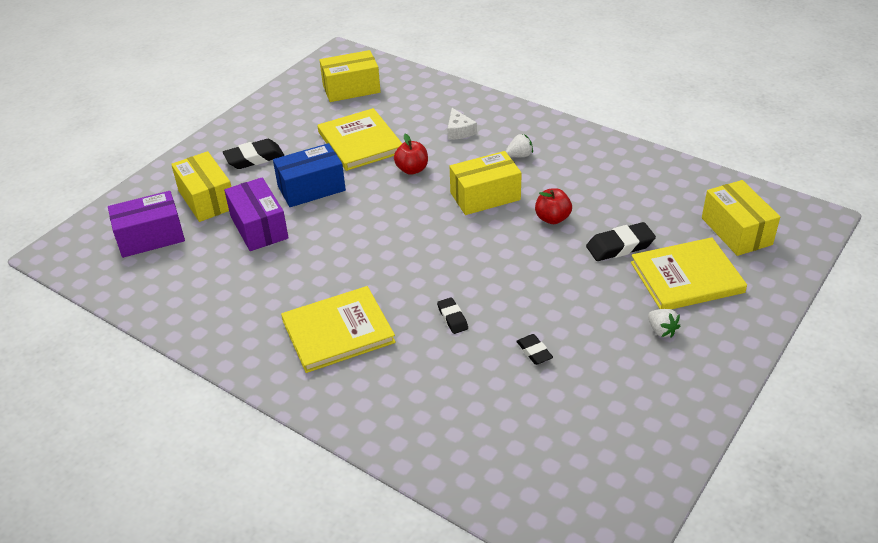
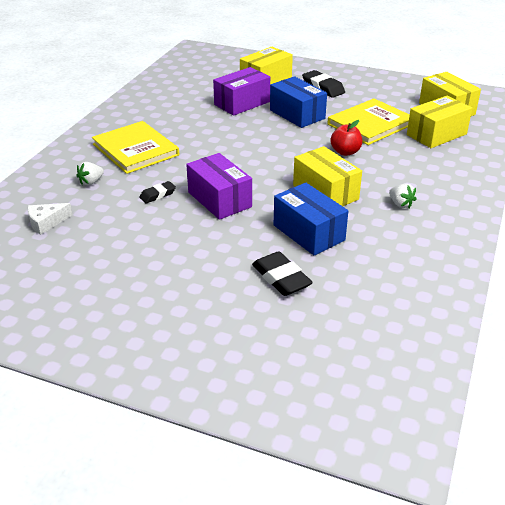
camera: 75 degrees right, 5 degrees down
(150, 237) = (218, 71): purple box -> purple box (219, 199)
(459, 131) = (419, 167): white cheese -> white cheese (46, 222)
(534, 352) = (122, 239): black eraser -> none
(552, 218) = (308, 233): red apple -> blue box
(661, 330) = (159, 313): white strawberry -> white strawberry (91, 182)
(687, 277) = (245, 328): yellow book -> none
(736, 231) = (342, 368): yellow box -> yellow box (436, 134)

